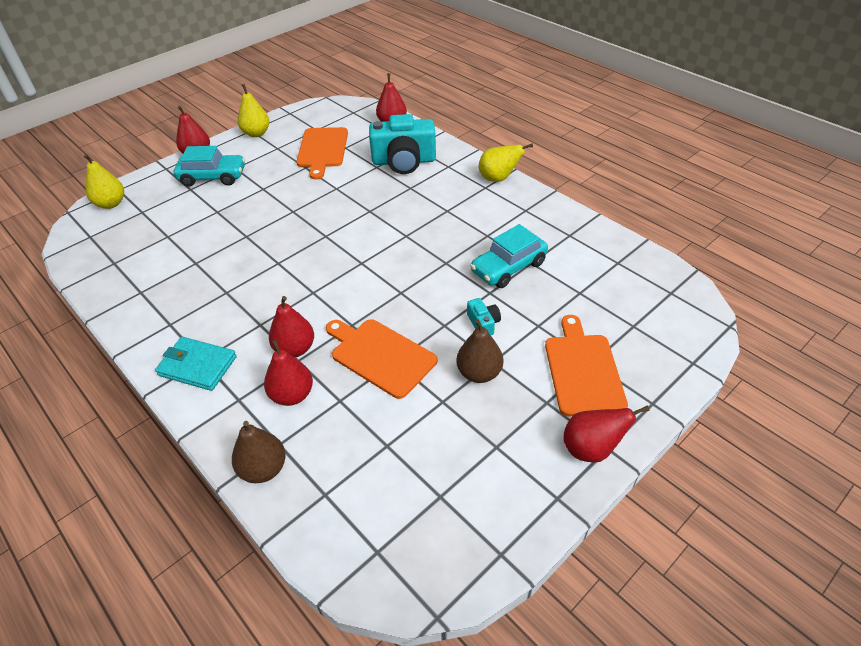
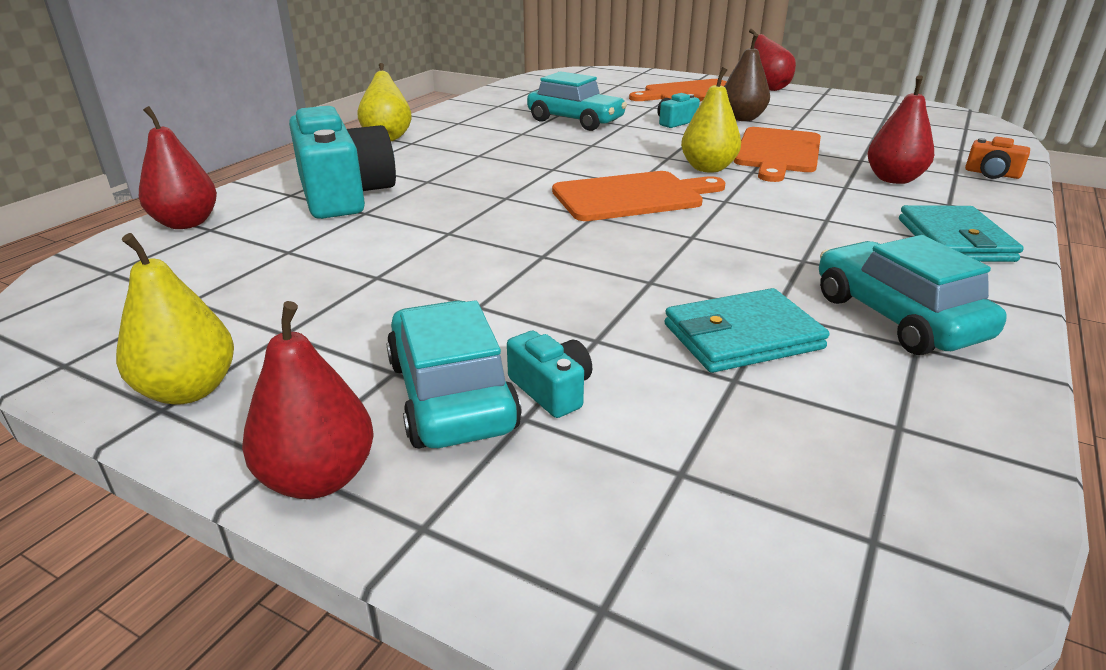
camera: 110 degrees left, 15 degrees down
(111, 204) = (694, 578): yellow pear -> yellow pear (708, 168)
(160, 297) = (896, 317): none -> turquoise car
(187, 247) = (742, 336): none -> turquoise wallet
(198, 196) = (551, 390): none -> turquoise camera
(263, 469) = (992, 174): brown pear -> orange camera
(295, 349) = (832, 191): red pear -> none
(322, 150) = (298, 272): orange cutting board -> orange cutting board (633, 196)

